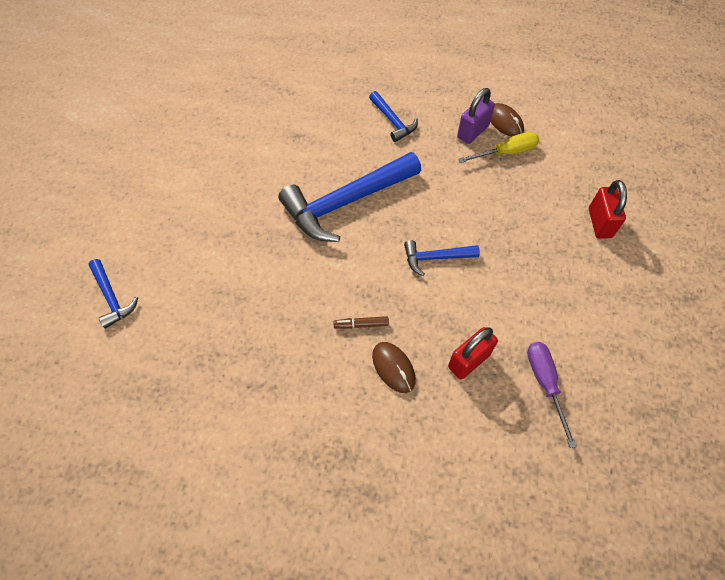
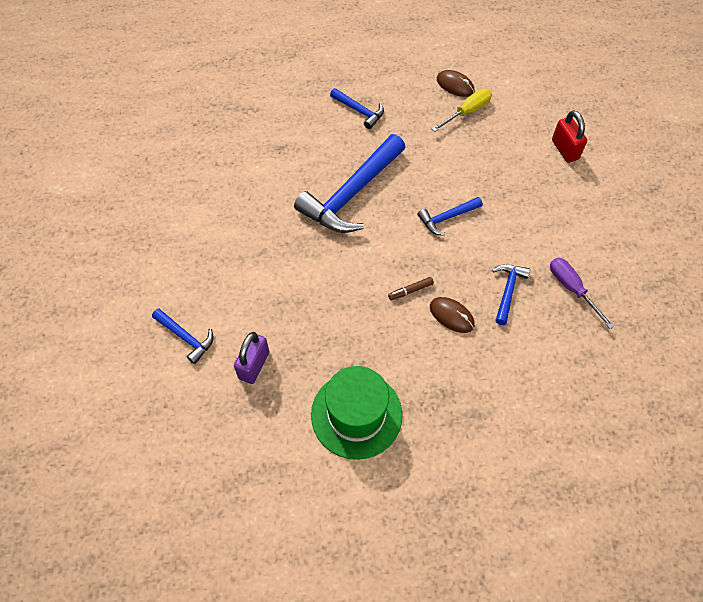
camera: 20 degrees left, 0 degrees up
(240, 443) = (356, 414): none -> green hat
(469, 360) = (508, 291): red padlock -> blue hammer
(472, 132) = (432, 101): purple padlock -> purple padlock (254, 365)

